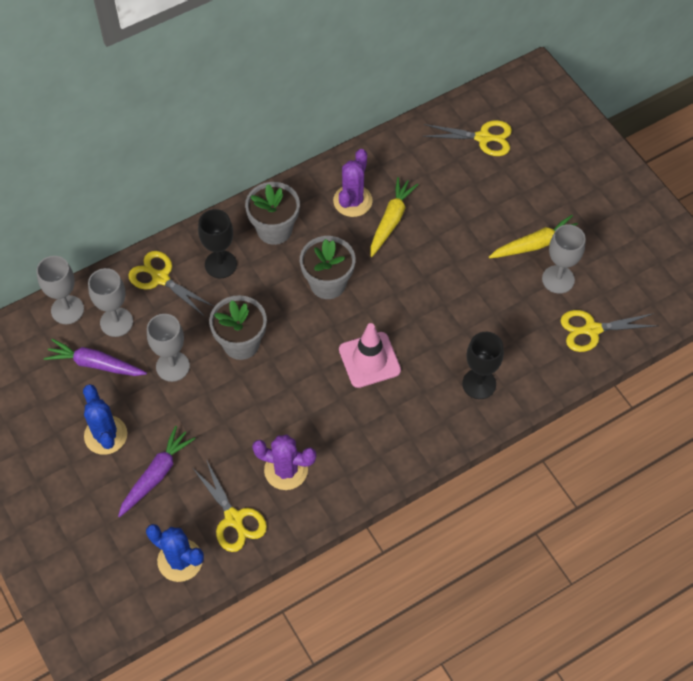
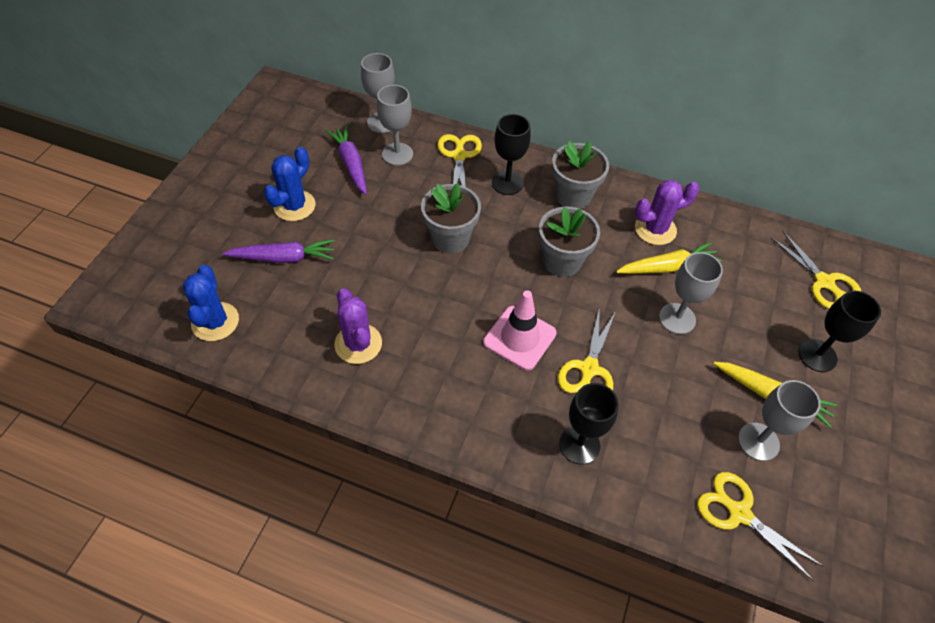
camera: 50 degrees right, 5 degrees down
(172, 366) = (390, 209): grey goblet -> grey goblet (677, 318)
(233, 518) = (282, 335): yellow scissors -> yellow scissors (589, 369)
(530, 193) = (817, 355): none -> black goblet

